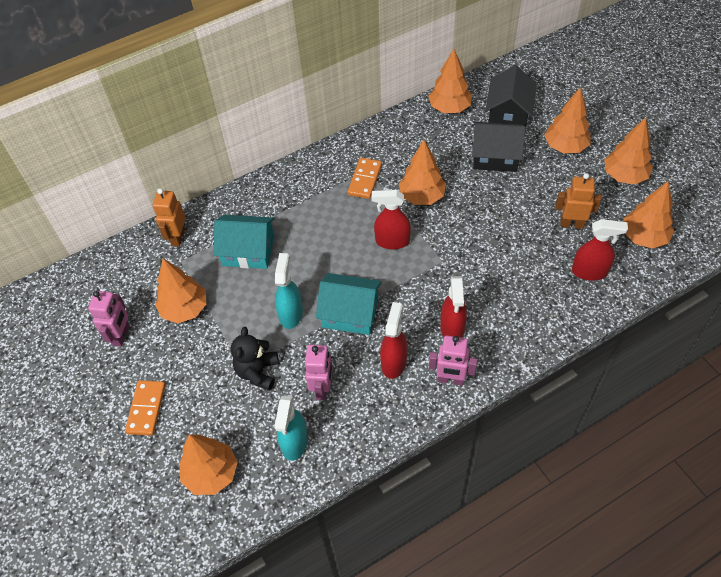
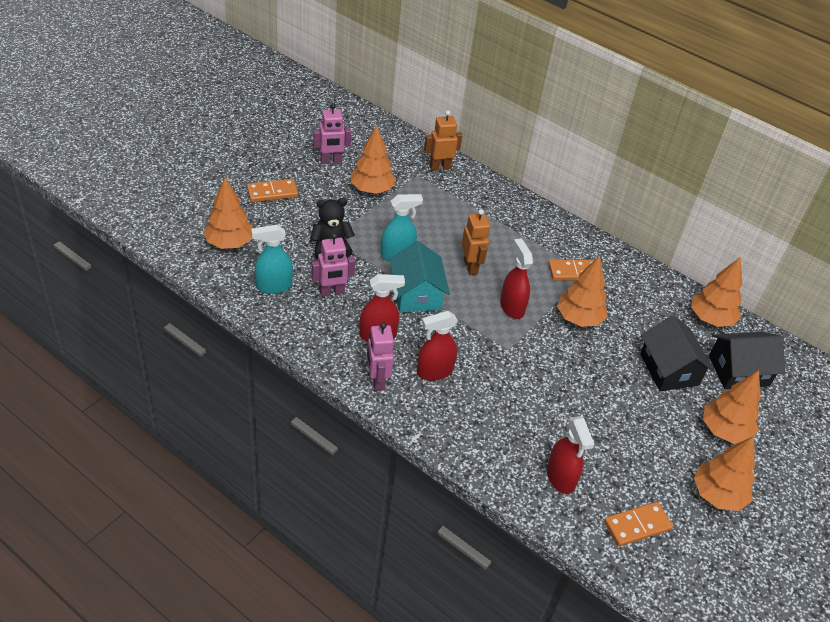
camera: 60 degrees right, 10 degrees down
(248, 251) = (449, 212): turquoise house -> none
(571, 224) = (616, 452): orange robot -> orange robot (471, 267)
(643, 237) = (637, 525): orange tree -> orange domino

